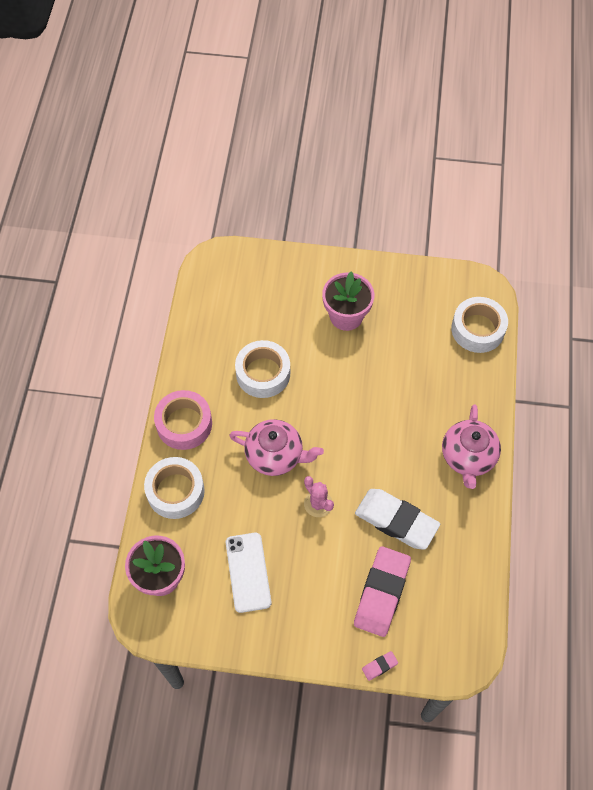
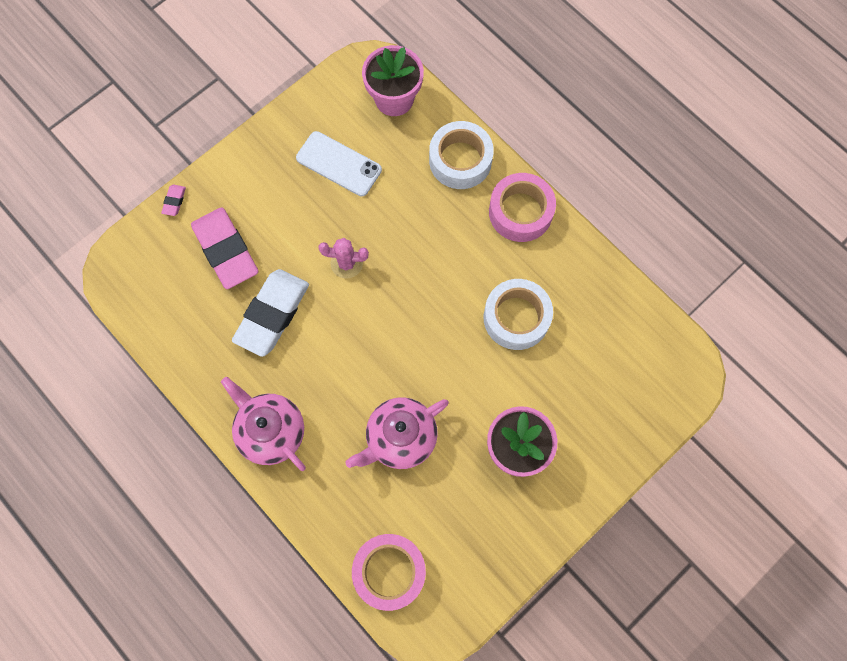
camera: 130 degrees right, 10 degrees up
(275, 455) = (423, 264): pink teapot -> pink teapot (400, 438)
(396, 521) = (272, 314): white eraser -> white eraser turned 45 degrees counterclockwise
(477, 329) = (389, 572): white tape -> pink tape

